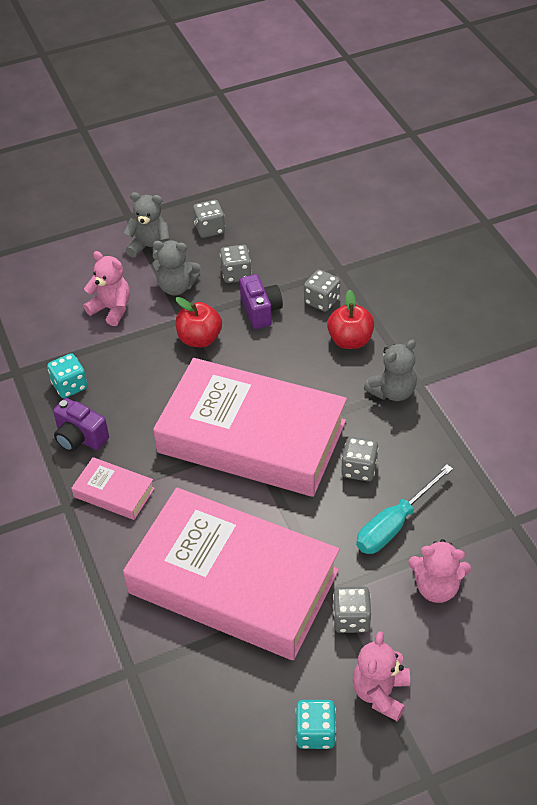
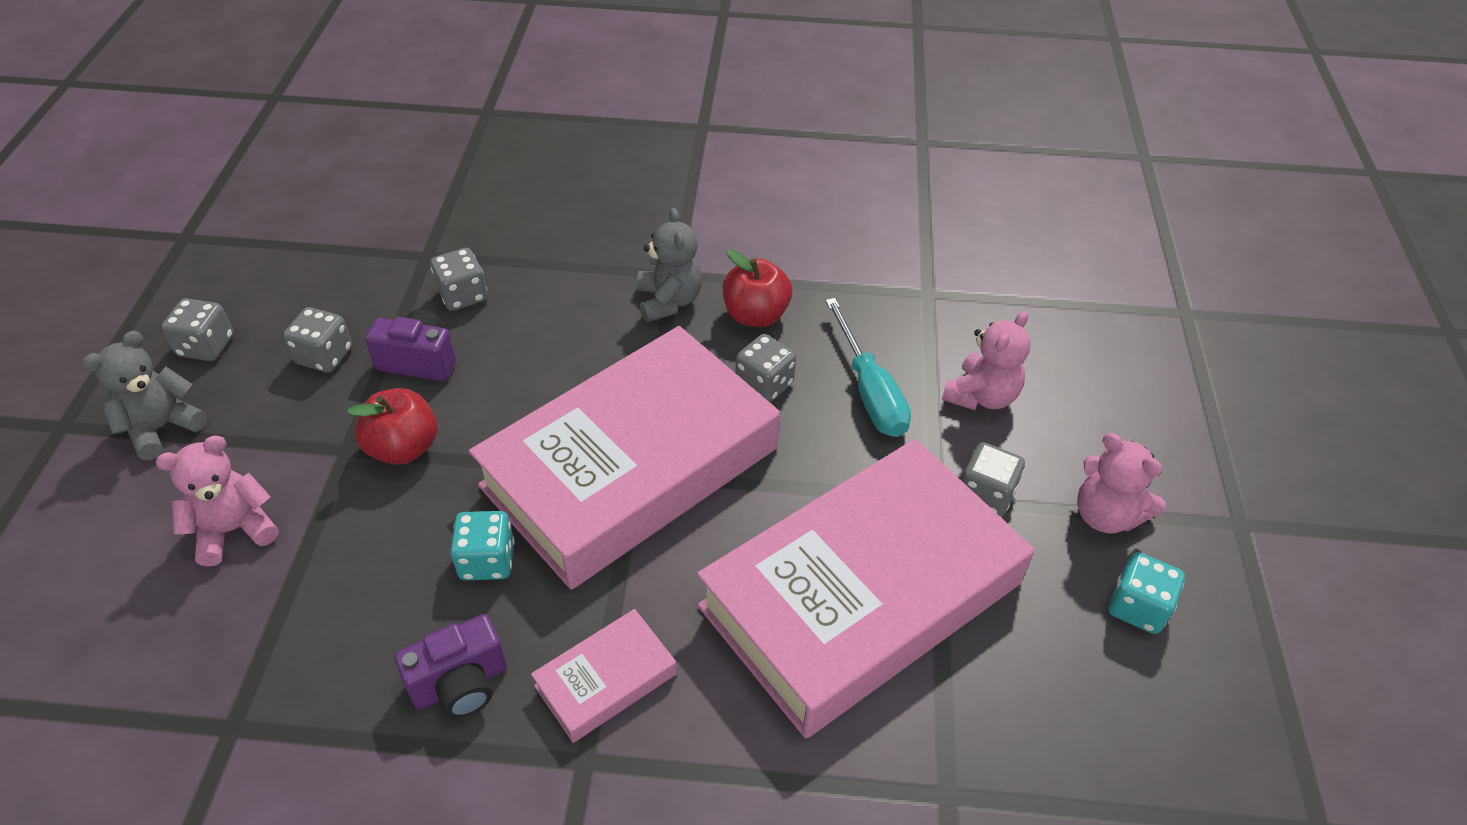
camera: 65 degrees left, 0 degrees up
(70, 386) = (339, 655): turquoise dice -> turquoise dice (487, 560)
(176, 287) = (276, 431): grey teddy bear -> none
(350, 340) = (554, 300): red apple -> red apple (755, 315)

